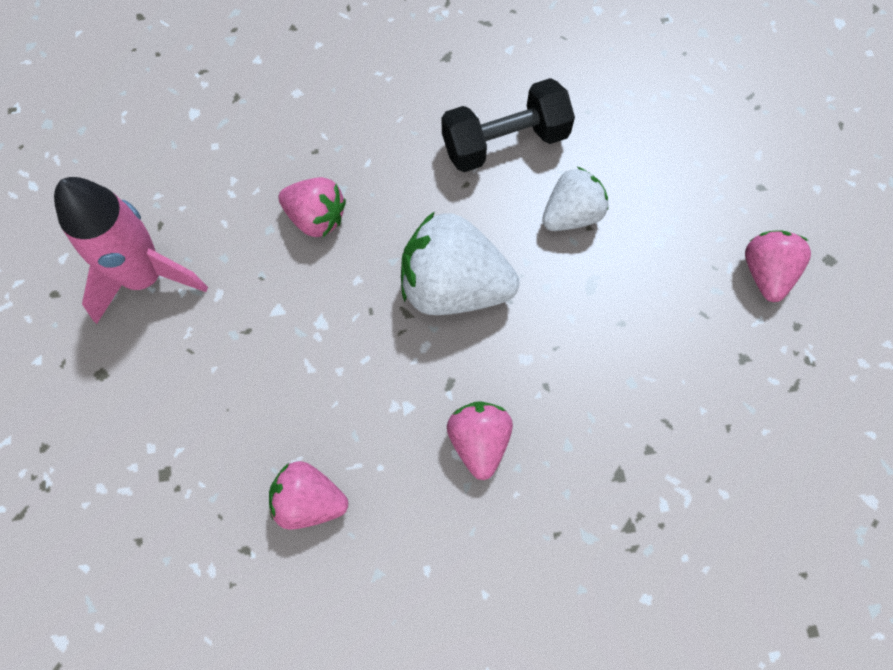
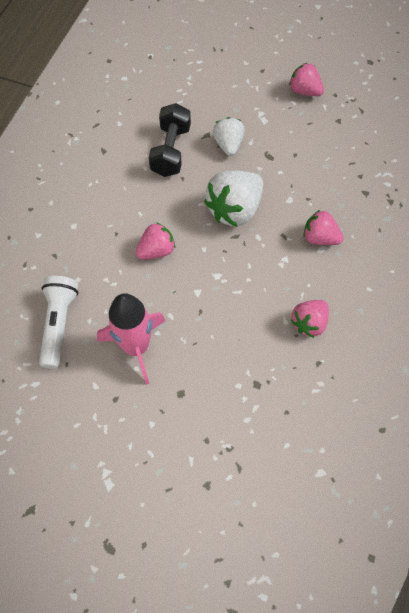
camera: 60 degrees left, 5 degrees down
(132, 163) = (59, 324): none -> white flashlight

